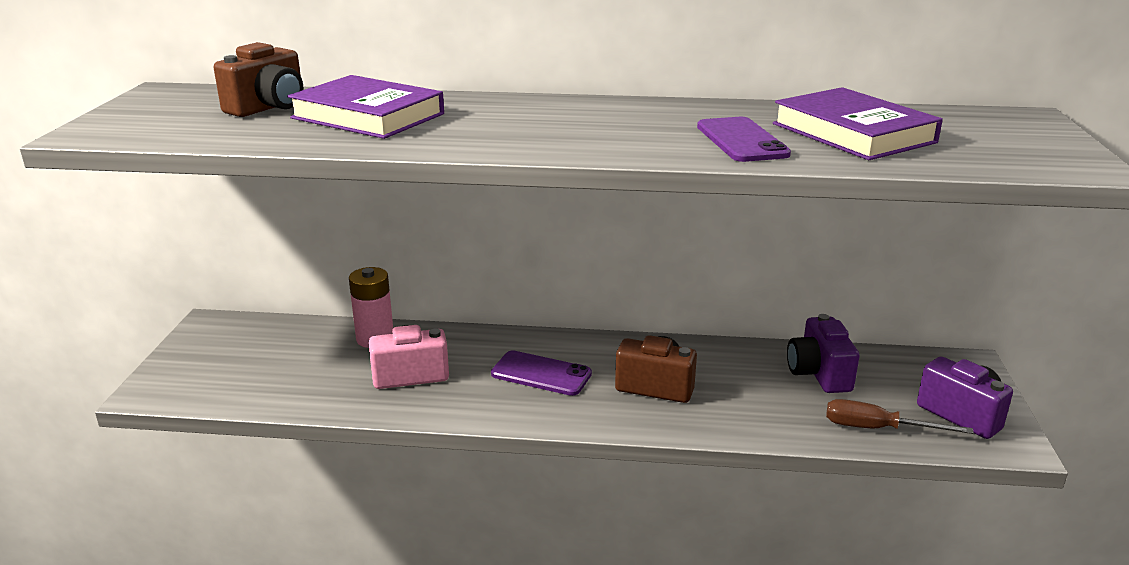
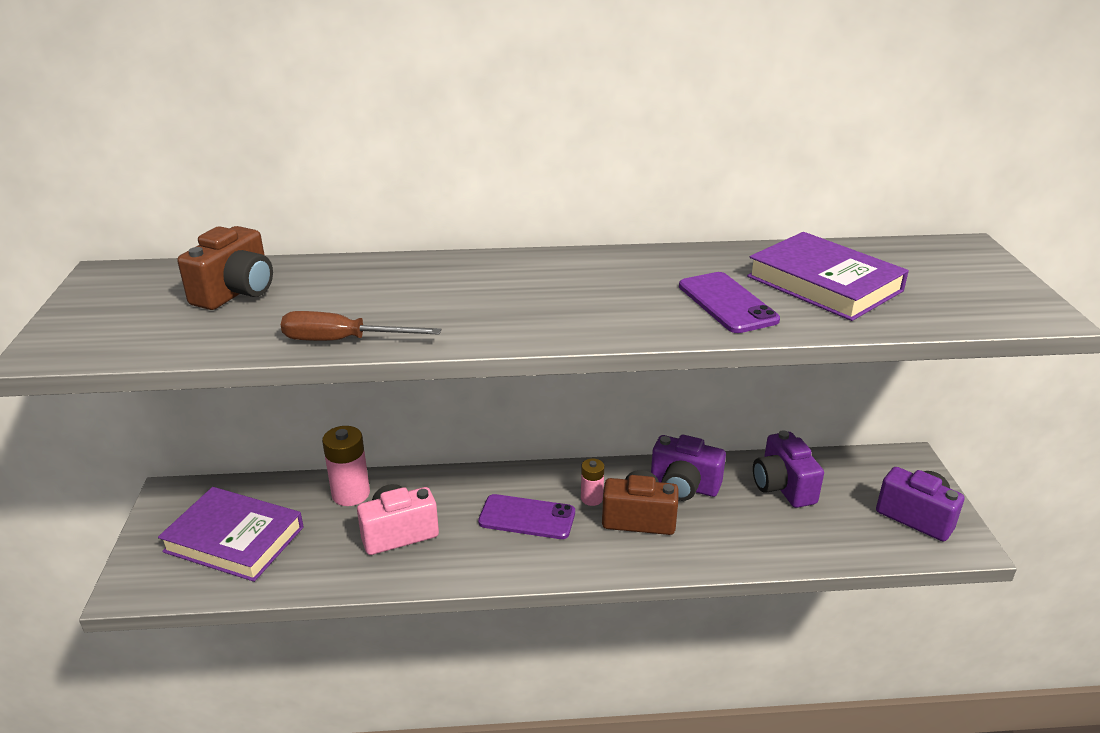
camera: 10 degrees left, 5 degrees up
(368, 116) = (347, 297): purple book -> purple book (234, 539)
(612, 365) = (591, 498): none -> pink battery
(712, 363) = (684, 486): none -> purple camera
(877, 428) = (848, 542): brown screwdriver -> brown screwdriver (343, 341)

